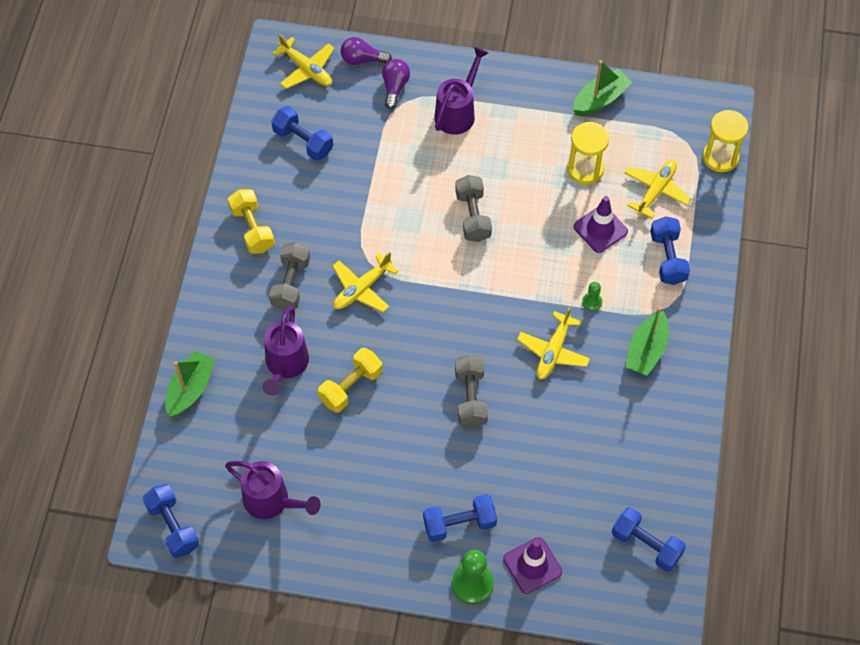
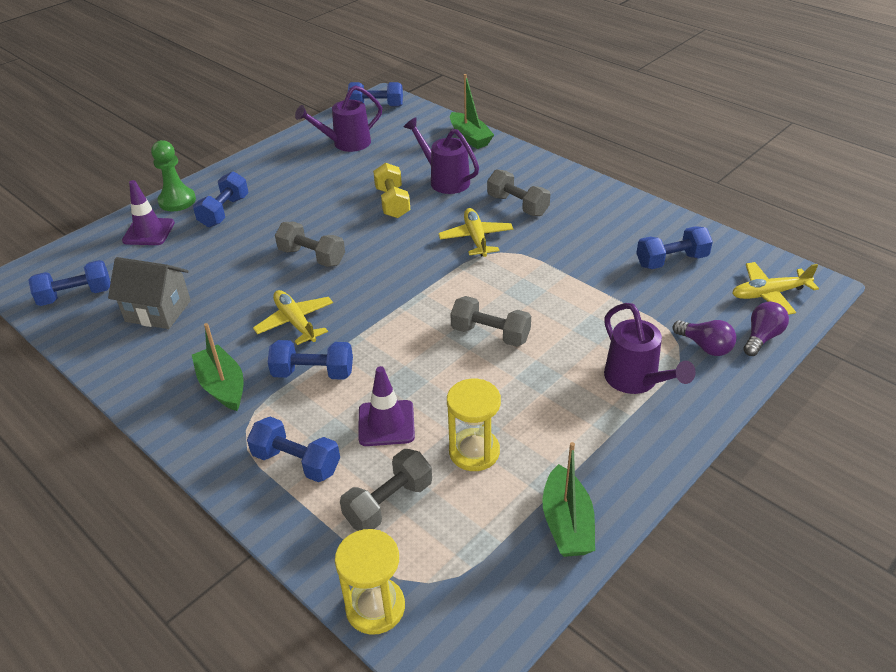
camera: 125 degrees right, 20 degrees down
(252, 229) = (591, 203): yellow dumbbell -> none
(592, 302) = (313, 373): green pawn -> blue dumbbell
(614, 462) = (158, 311): none -> grey house
(656, 190) = (388, 503): yellow plane -> grey dumbbell

